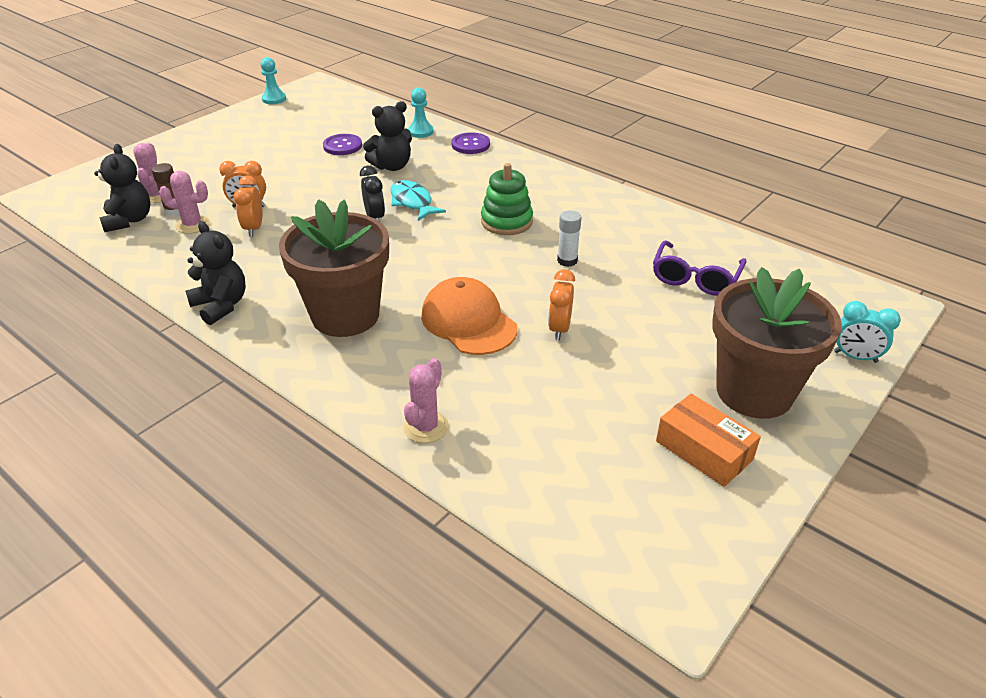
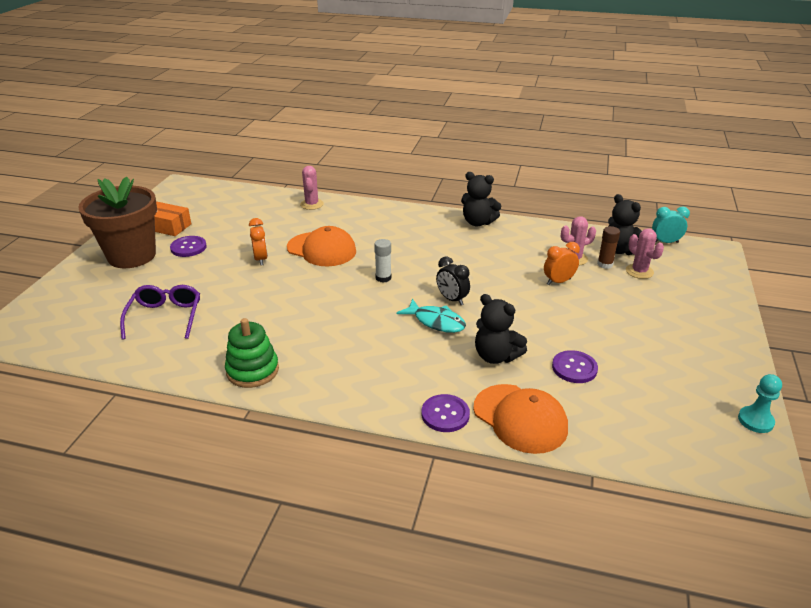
camera: 155 degrees right, 5 degrees down
(254, 228) = (528, 267): orange clock -> none
(345, 315) = (400, 235): brown flower pot -> none
(392, 166) = (496, 356): black teddy bear -> black teddy bear turned 90 degrees counterclockwise
(420, 132) = (520, 418): turquoise pawn -> orange cap
(506, 221) = (341, 325): green stacking toy -> green stacking toy (252, 370)
(567, 260) = (273, 305): white glue stick -> white glue stick (383, 278)
(663, 383) = (188, 247): none -> purple button
(855, 357) = (55, 290): turquoise clock -> turquoise clock (665, 242)

